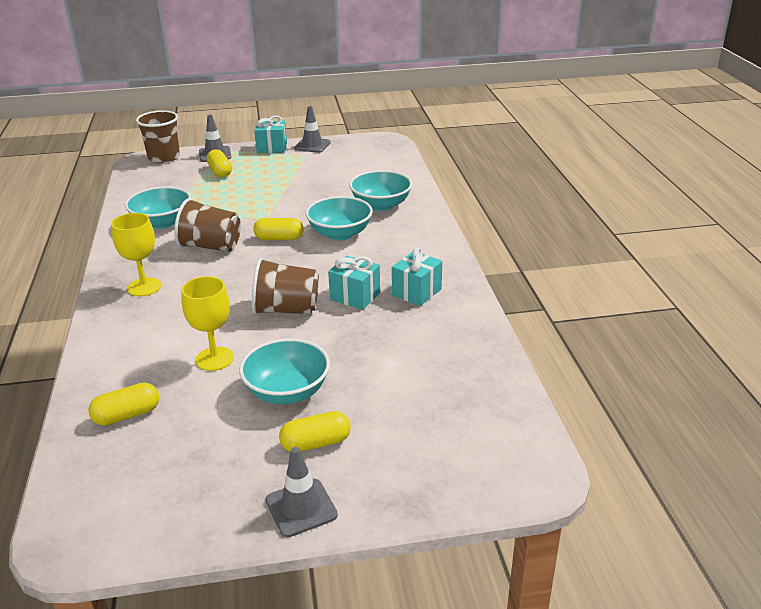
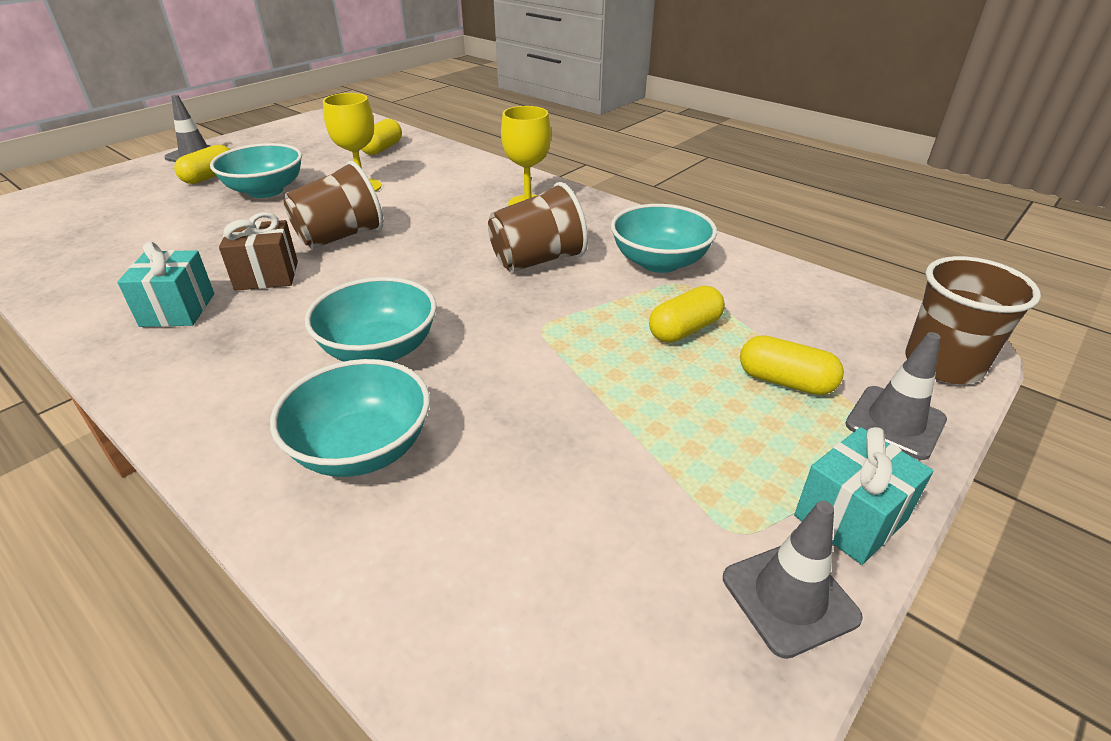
camera: 140 degrees right, 5 degrees up
(279, 238) = (465, 305): yellow capsule -> yellow capsule (684, 330)
(355, 296) = (267, 276): turquoise gift -> brown gift

